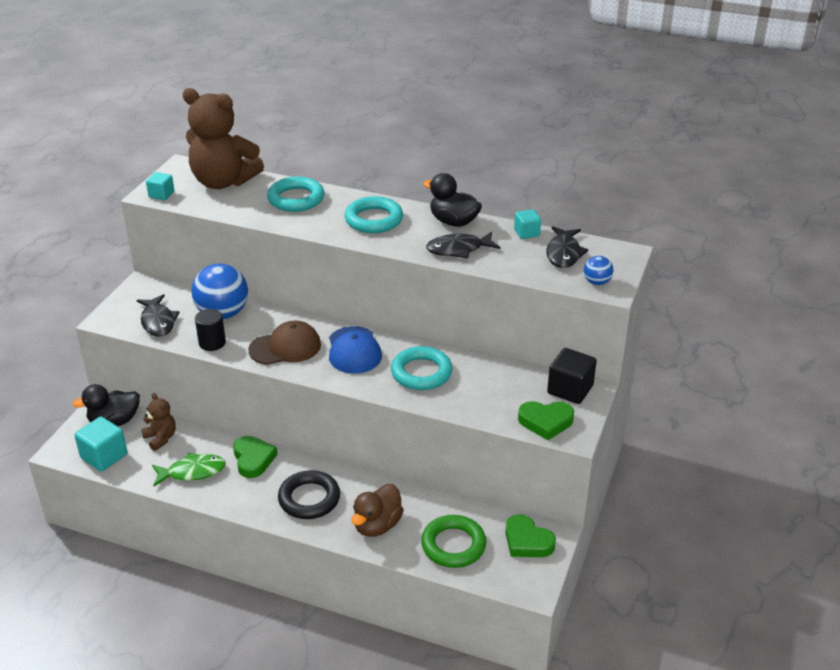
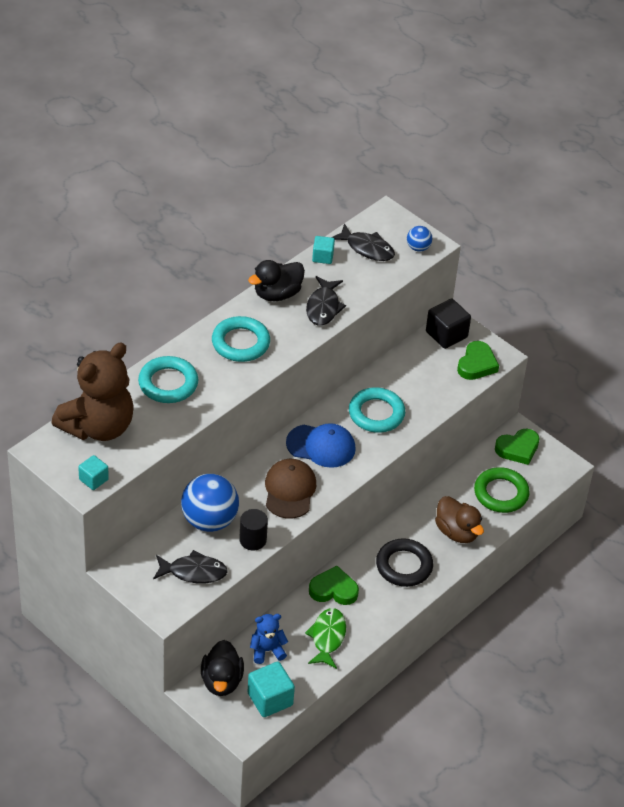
camera: 70 degrees left, 10 degrees up
(160, 438) = (267, 650): brown teddy bear -> blue teddy bear

